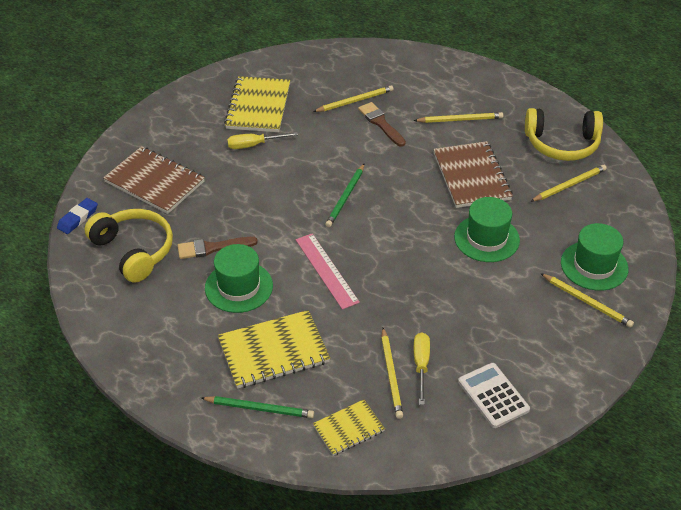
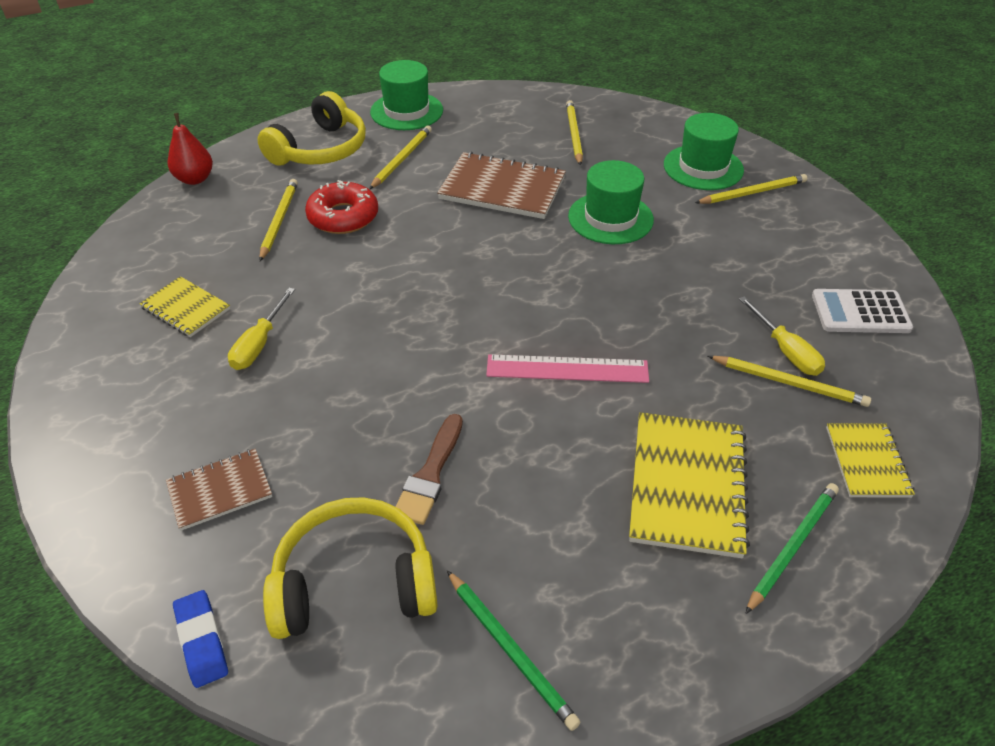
camera: 60 degrees left, 0 degrees up
(155, 182) = (220, 490): brown notebook -> brown notebook, size x0.58
(239, 287) = (534, 475): green hat -> green hat (406, 111)
(258, 106) = (185, 308): yellow notebook -> yellow notebook, size x0.58
(345, 197) = (447, 298): green pencil -> green pencil (510, 650)
(362, 51) = (195, 179): none -> red pear
(381, 123) = (343, 217): brown brush -> red donut
(421, 365) = (785, 350): yellow screwdriver -> yellow screwdriver turned 150 degrees counterclockwise
(562, 144) = (509, 114): yellow headphones -> yellow headphones (320, 149)

